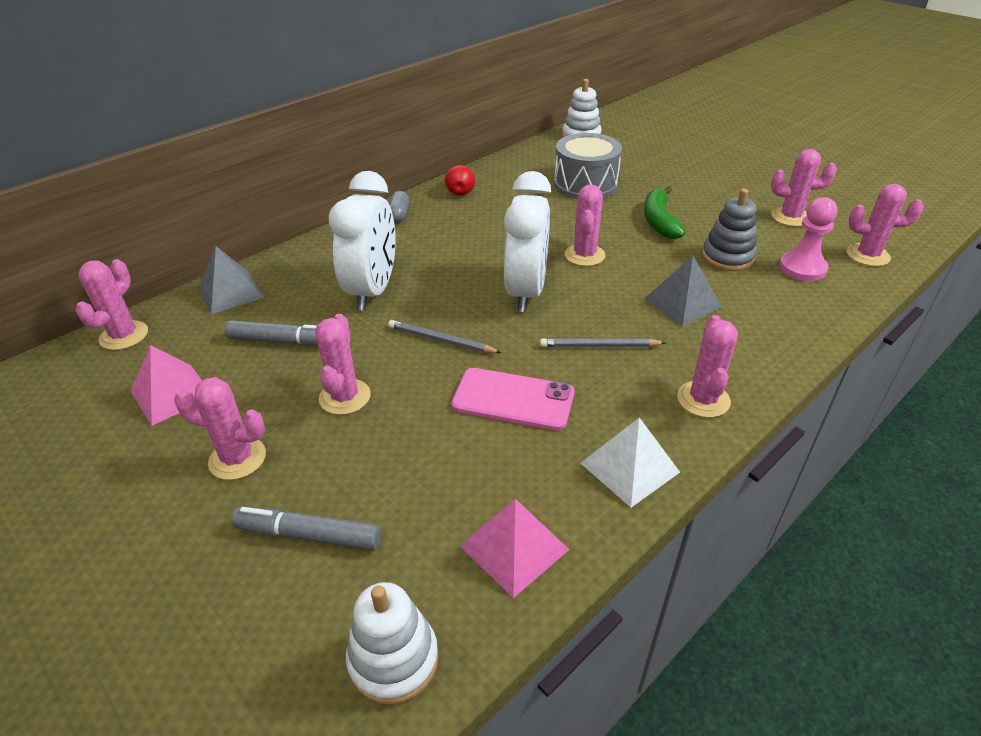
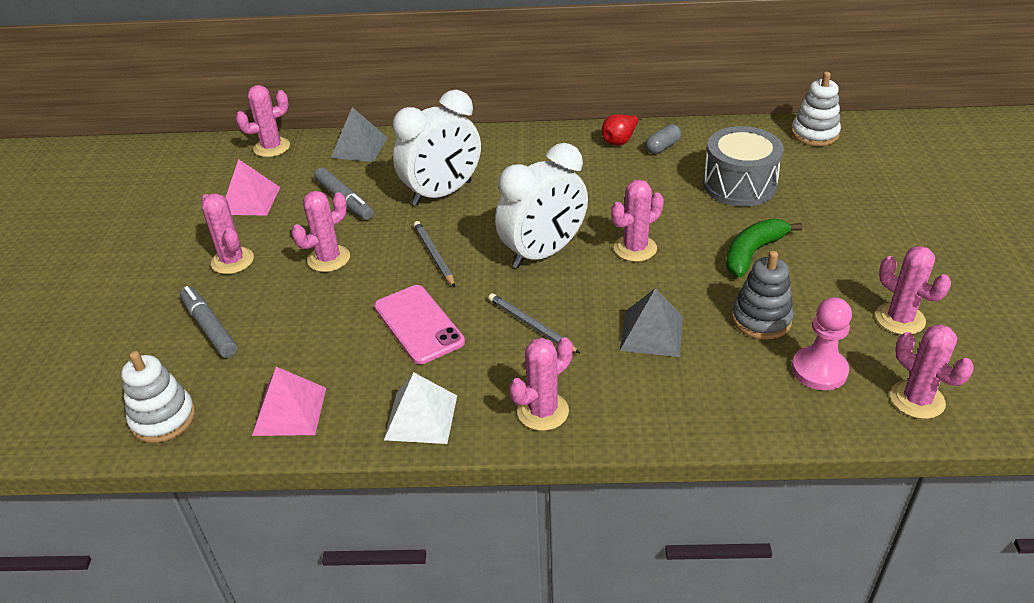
camera: 45 degrees right, 0 degrees up
(399, 215) = (543, 140): grey capsule -> grey capsule (662, 147)

